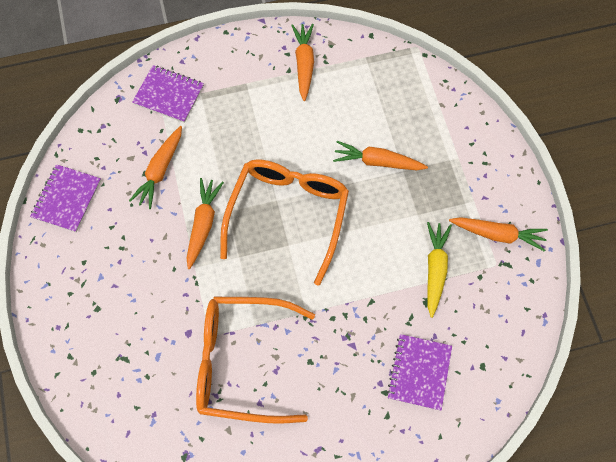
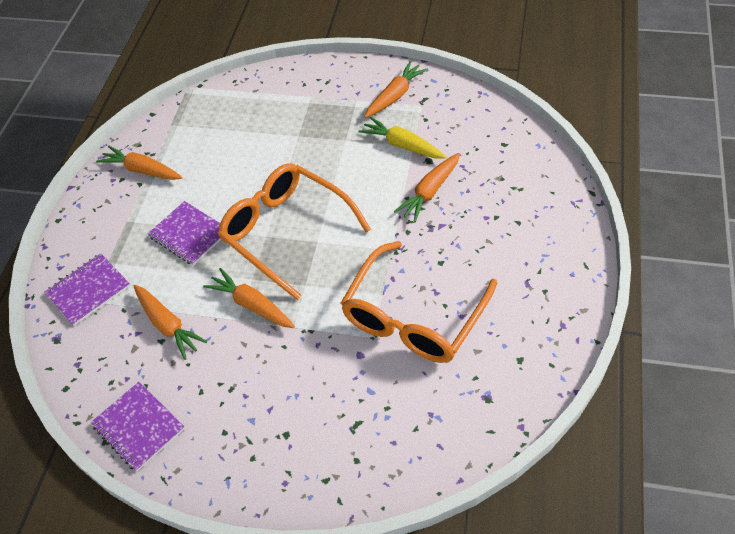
camera: 60 degrees left, 15 degrees down
(377, 162) = (278, 150): orange carrot -> orange carrot (430, 192)
(419, 372) = (489, 187): purple notebook -> purple notebook (189, 234)

